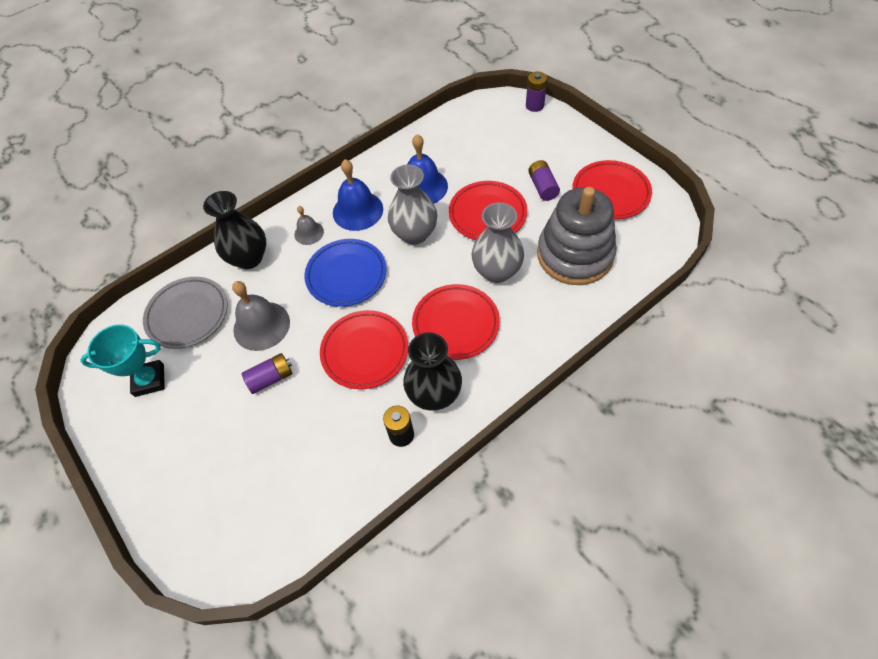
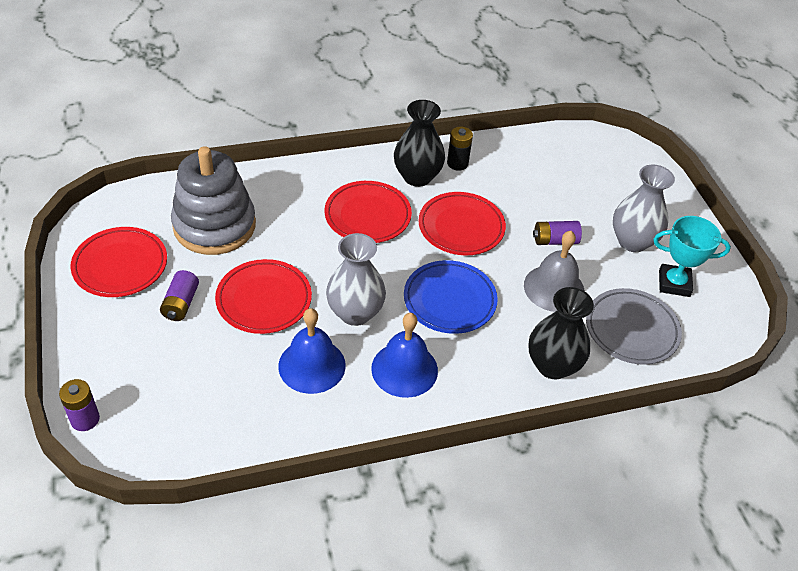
camera: 165 degrees left, 10 degrees down
(309, 233) = (473, 366): grey bell -> none
(497, 271) = (298, 242): grey vase -> grey vase (632, 241)

